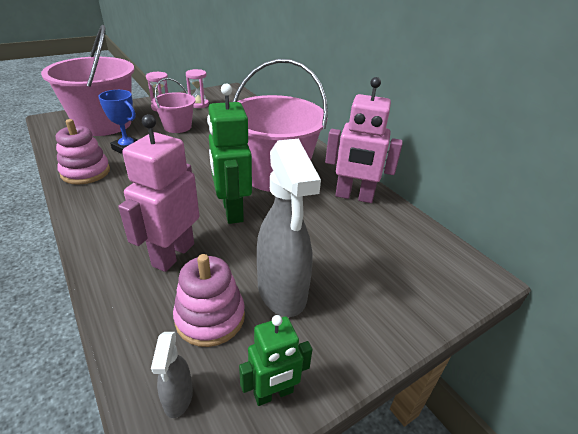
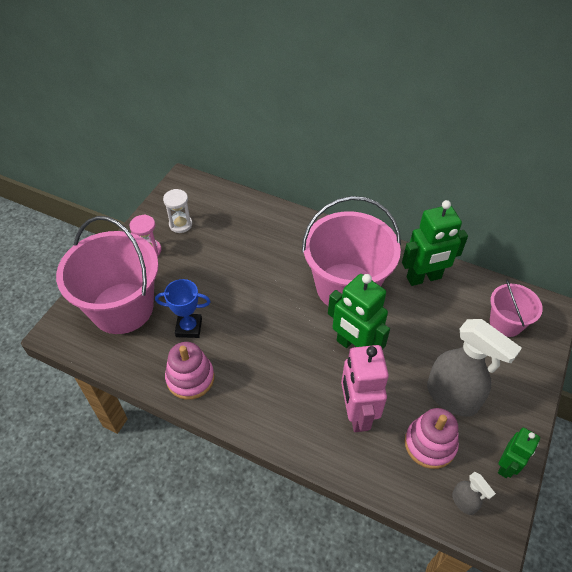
camera: 30 degrees left, 15 degrees up
(177, 127) = (199, 271): pink bucket -> pink bucket (506, 323)
(199, 104) = (180, 224): pink hourglass -> white hourglass
(354, 196) = (424, 278): pink robot -> green robot

